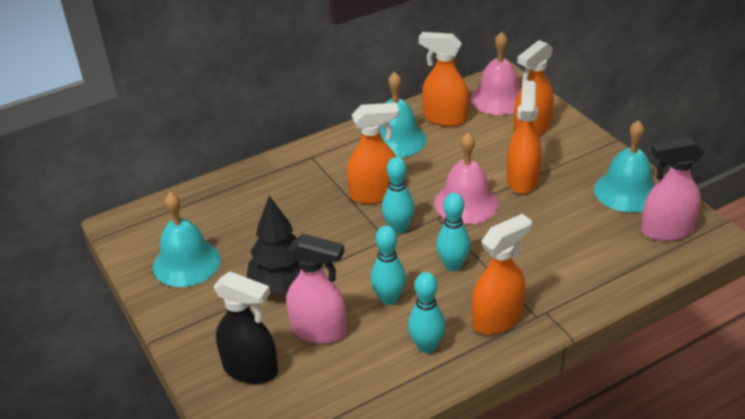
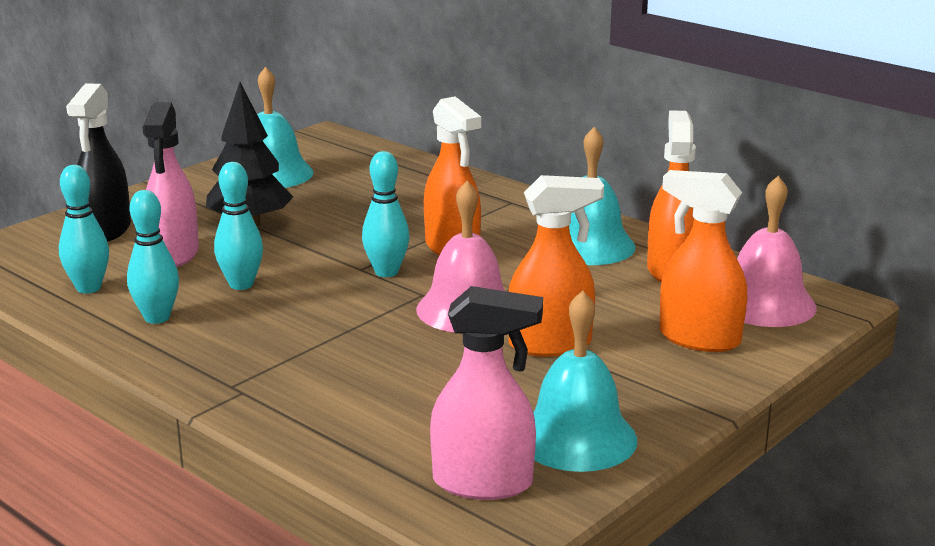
camera: 70 degrees right, 15 degrees down
(453, 265) = (321, 316): turquoise bowling pin -> turquoise bowling pin (88, 288)
(497, 319) = (219, 358): orange spray bottle -> none
(666, 231) = (483, 483): pink spray bottle -> pink spray bottle turned 120 degrees clockwise

